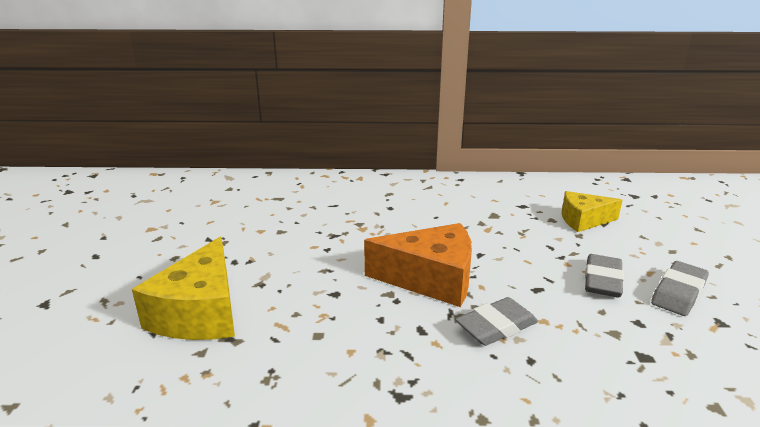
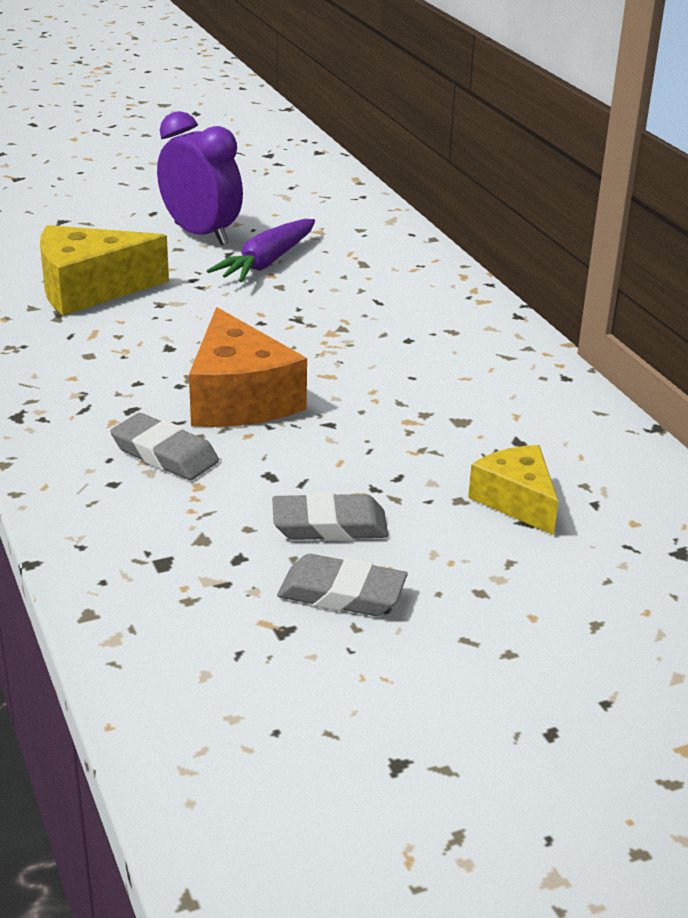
camera: 65 degrees right, 5 degrees up
(163, 243) = (201, 234): none -> purple clock
(241, 228) = (266, 262): none -> purple carrot

